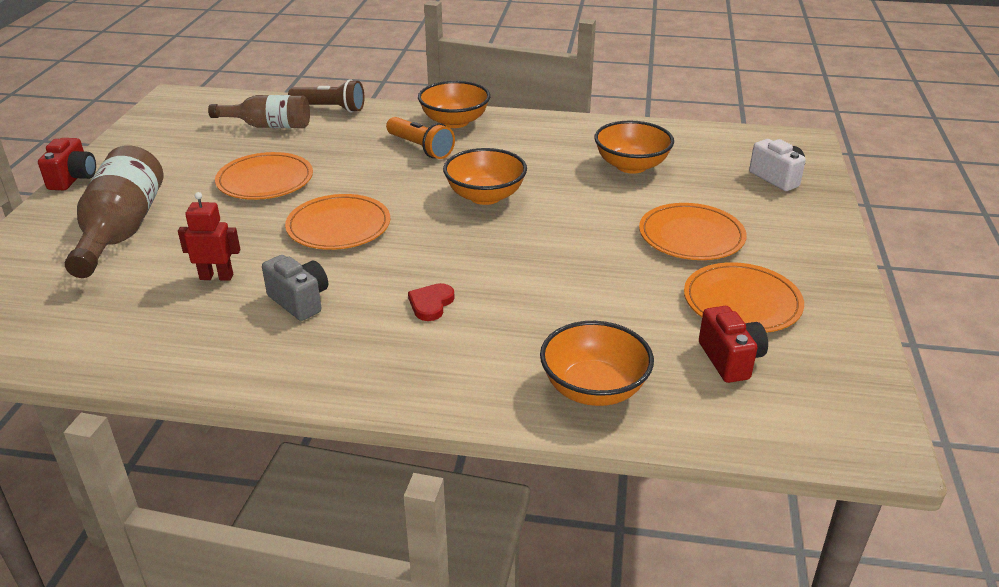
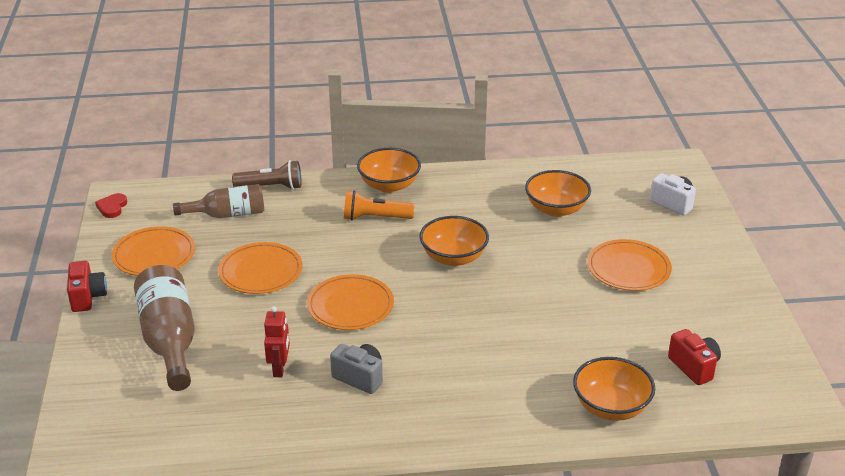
camera: 15 degrees left, 0 degrees up
(216, 277) = (279, 368): red robot -> red robot turned 105 degrees clockwise
(420, 148) = (375, 218): orange flashlight -> orange flashlight turned 150 degrees clockwise
(431, 304) = (462, 362): red heart -> red heart (112, 207)
(742, 302) = (685, 320): orange plate -> orange plate (154, 255)

